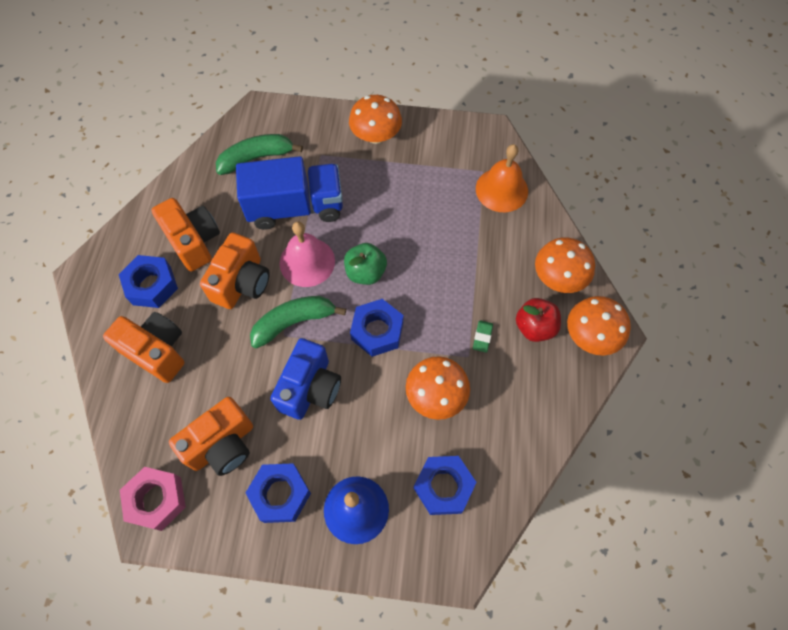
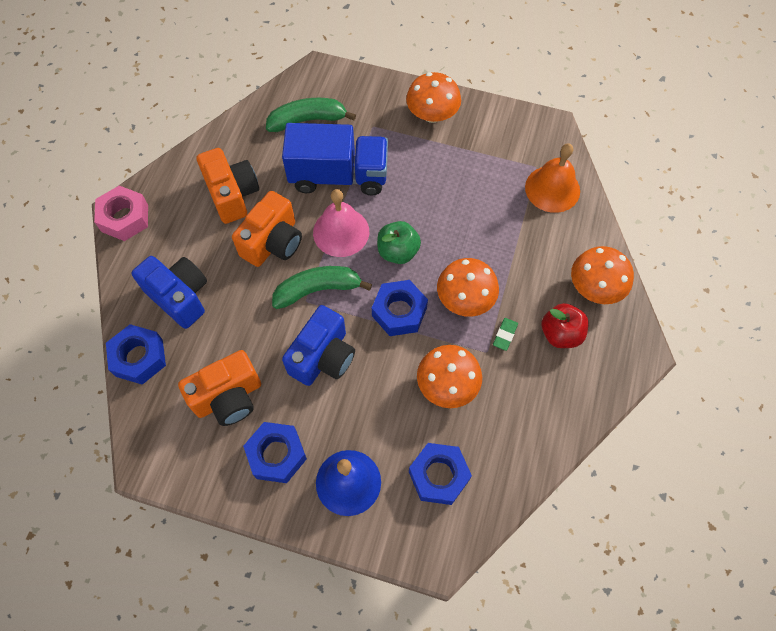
camera: 10 degrees right, 0 degrees up
(152, 285) = (185, 231): blue nut -> blue nut (139, 358)
(157, 351) = (180, 297): orange camera -> blue camera
(157, 500) = (157, 439): pink nut -> pink nut (125, 218)
(590, 336) = (617, 352): orange mushroom -> orange mushroom (465, 299)

